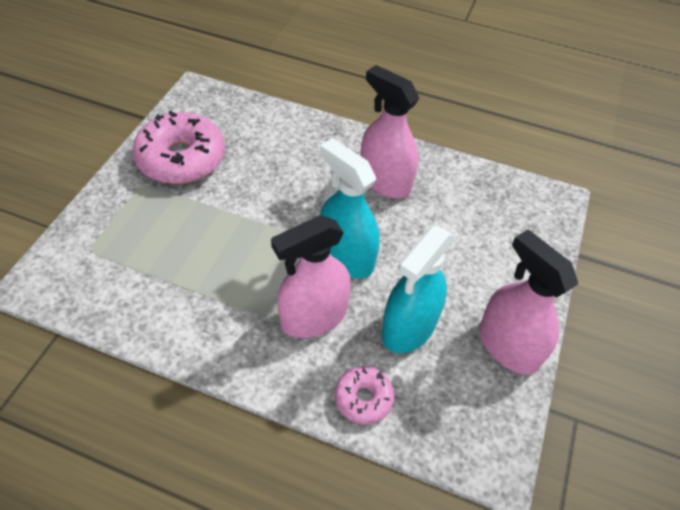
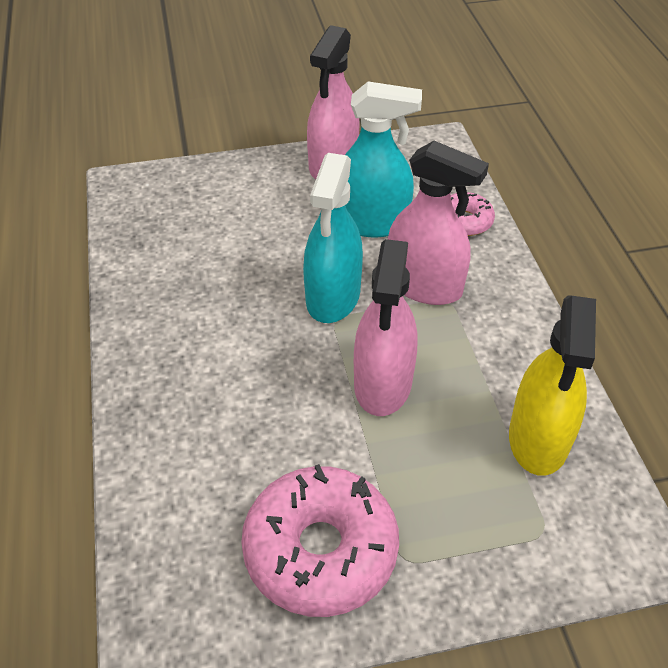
camera: 120 degrees left, 5 degrees down
(139, 290) = (538, 439): none -> yellow spray bottle
(385, 181) = (195, 316): pink spray bottle -> pink spray bottle (383, 383)

